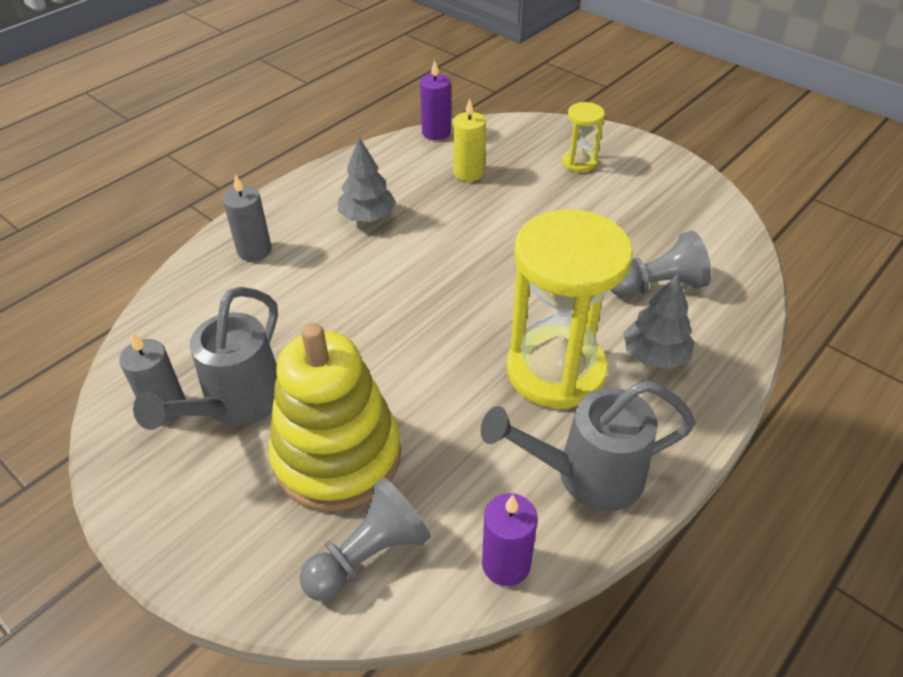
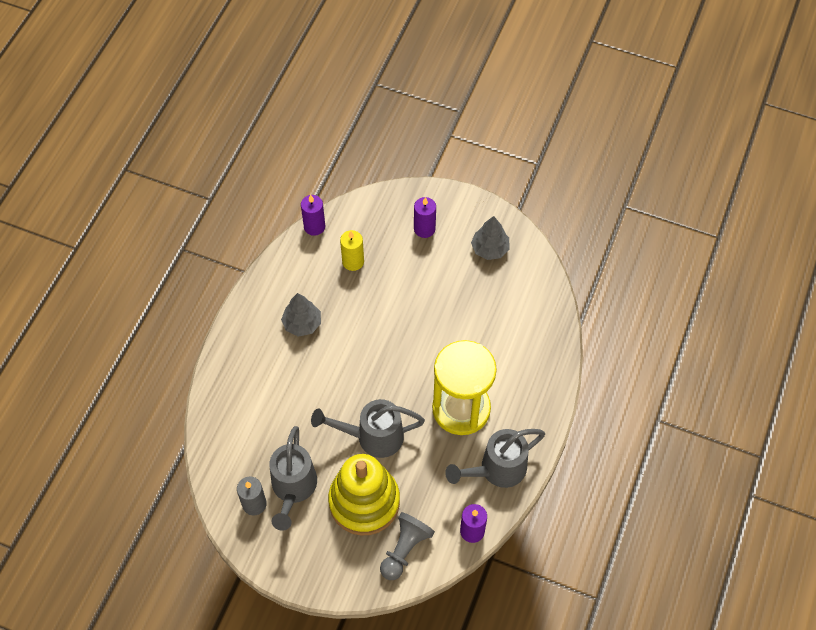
camera: 20 degrees left, 15 degrees up
(254, 250) = (242, 375): grey candle -> none
(398, 370) = (373, 437): none -> grey watering can
(579, 162) = (424, 229): yellow hourglass -> purple candle
(654, 355) = (512, 380): grey tree -> grey tree (490, 249)
(657, 286) = (502, 327): grey pawn -> none

